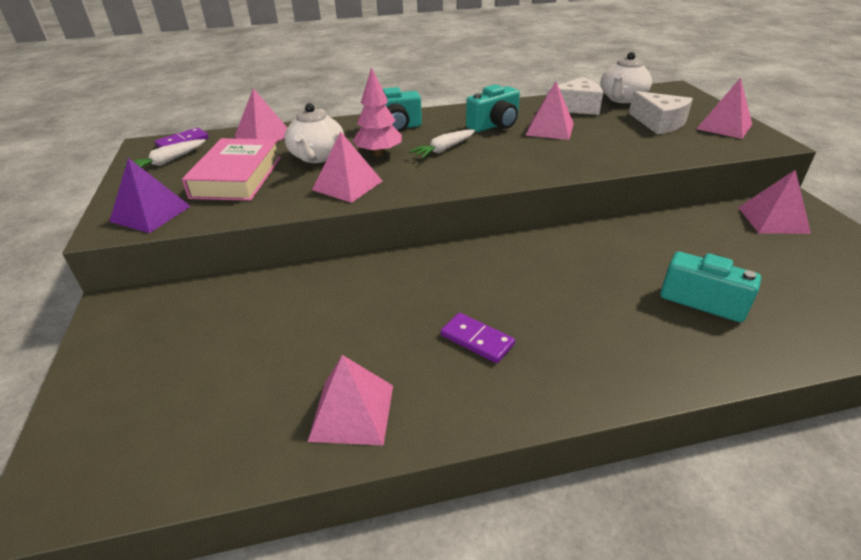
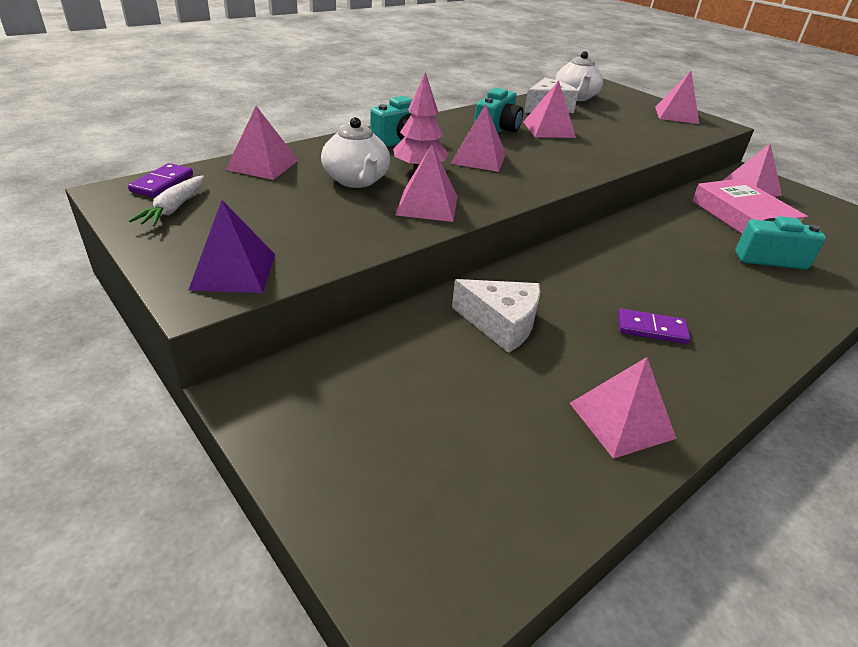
camera: 30 degrees left, 0 degrees up
(237, 177) = (290, 214): pink book -> pink book (742, 217)
(444, 149) = (478, 158): white carrot -> pink pyramid
(659, 123) = (628, 116): white cheese -> white cheese (501, 323)

